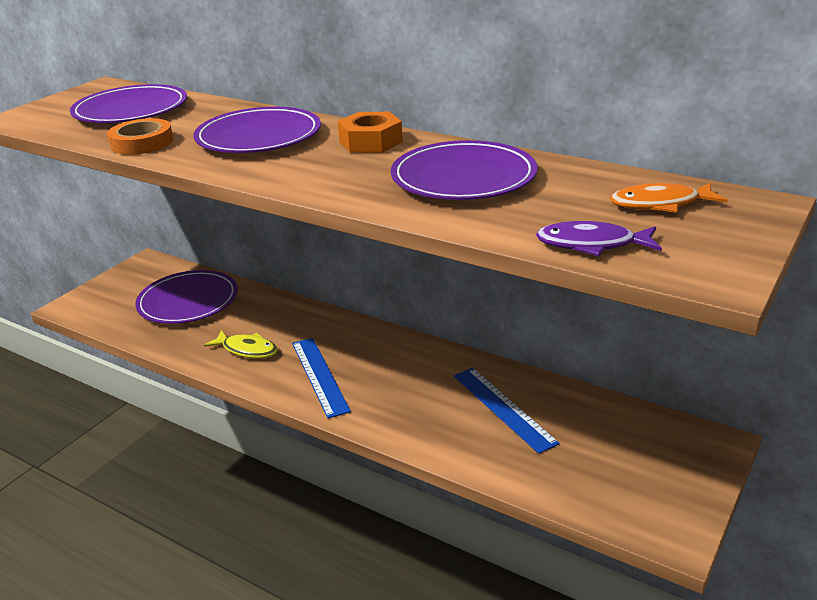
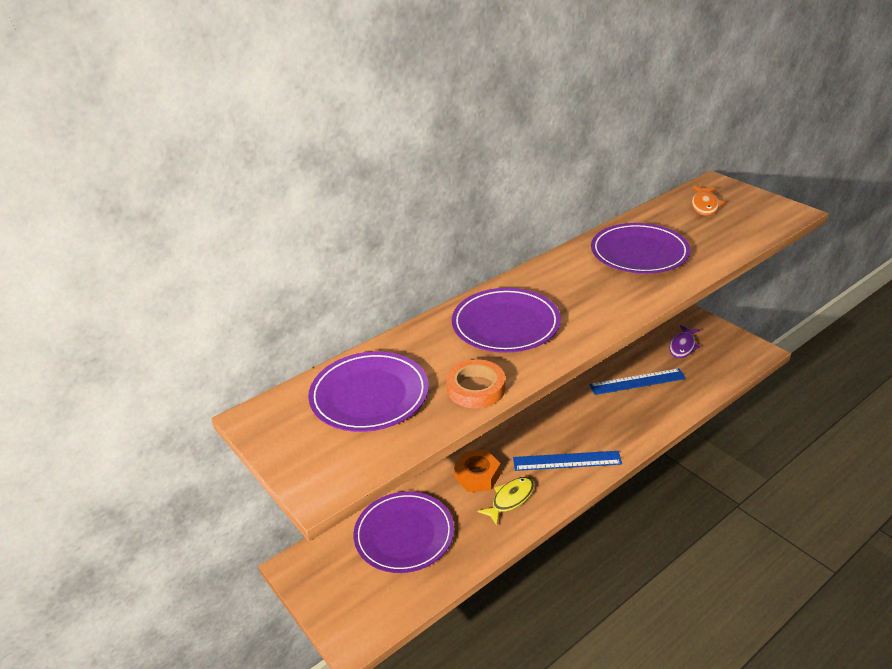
camera: 70 degrees left, 5 degrees up
(371, 142) = (552, 276): orange nut -> orange nut (477, 476)
(591, 244) = (748, 233): purple fish -> purple fish (683, 346)

